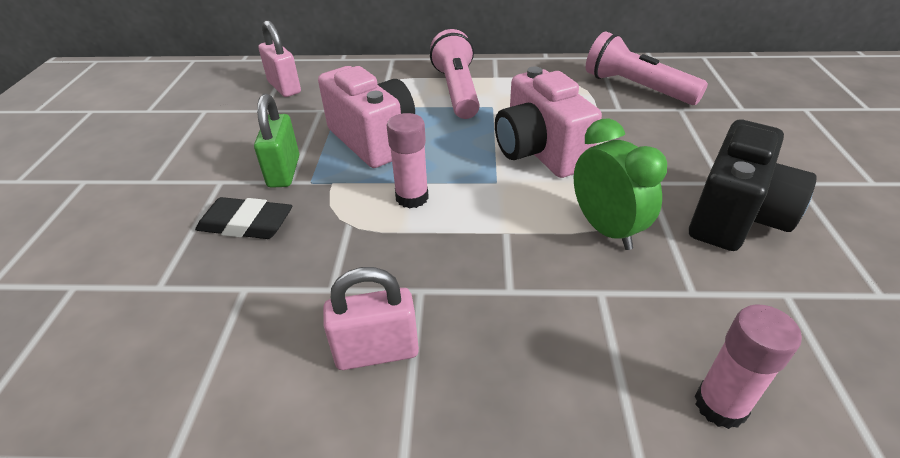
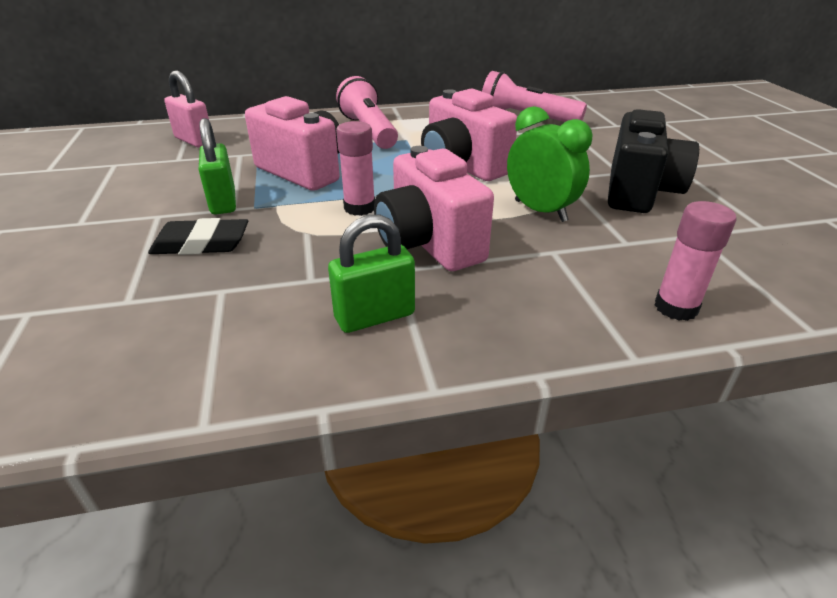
camera: 15 degrees left, 5 degrees down
(377, 352) = (375, 316): pink padlock -> green padlock
(466, 259) = (429, 244): none -> pink camera

